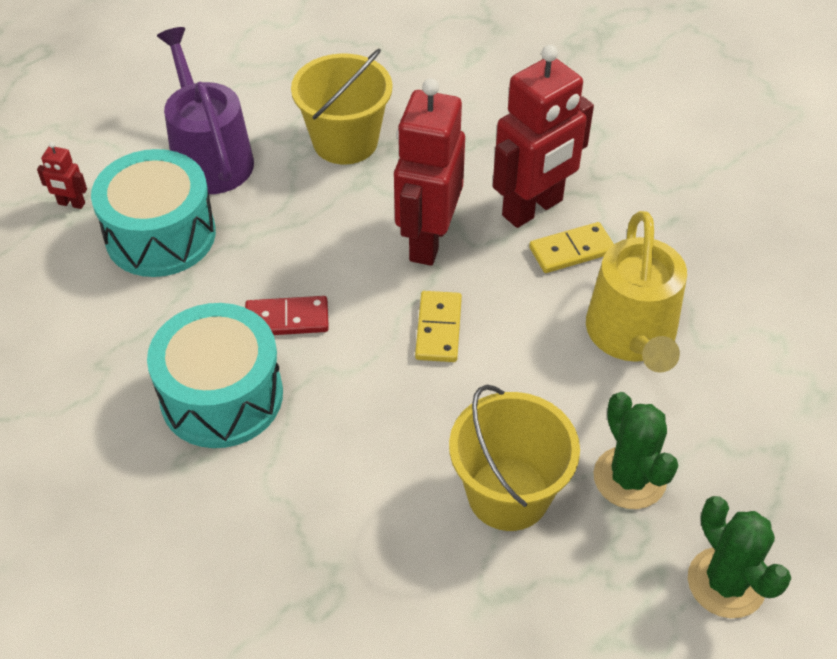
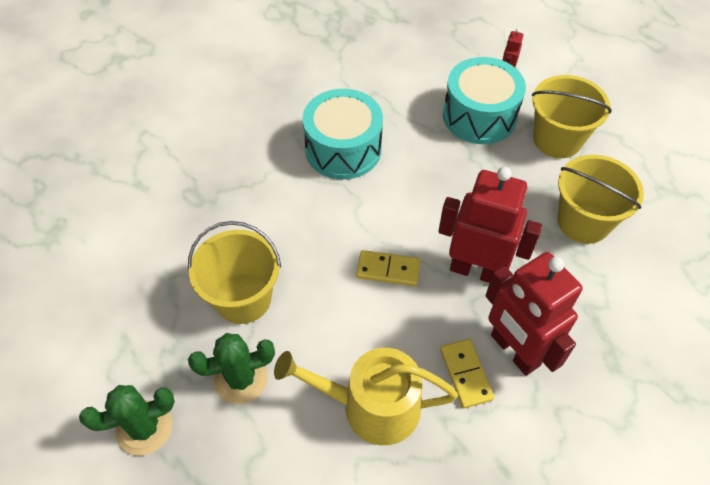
camera: 95 degrees right, 5 degrees up
(209, 157) = (557, 139): purple watering can -> yellow bucket
(287, 319) = (403, 182): red domino -> none

